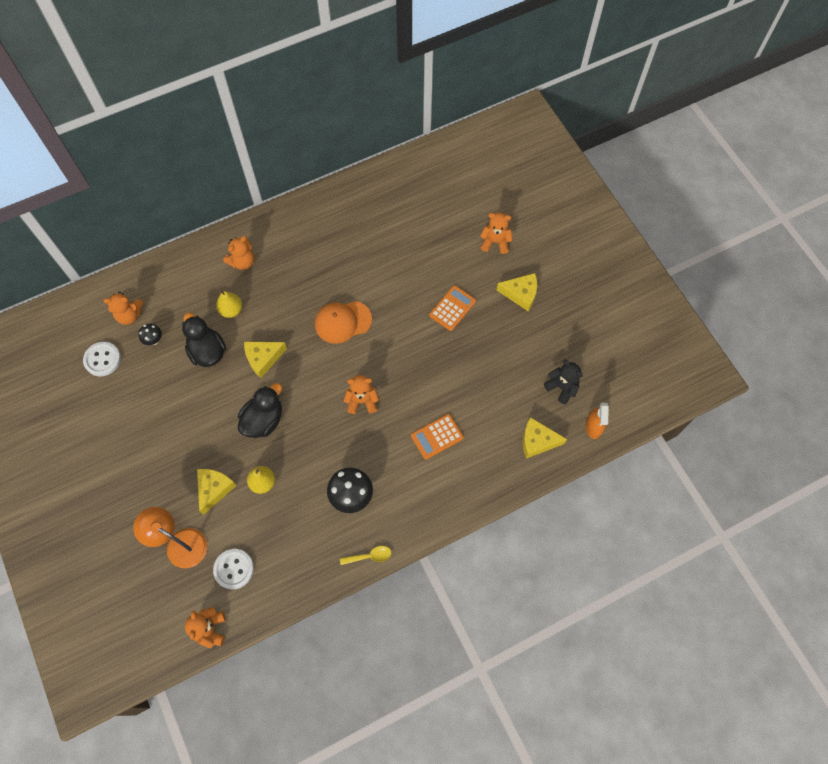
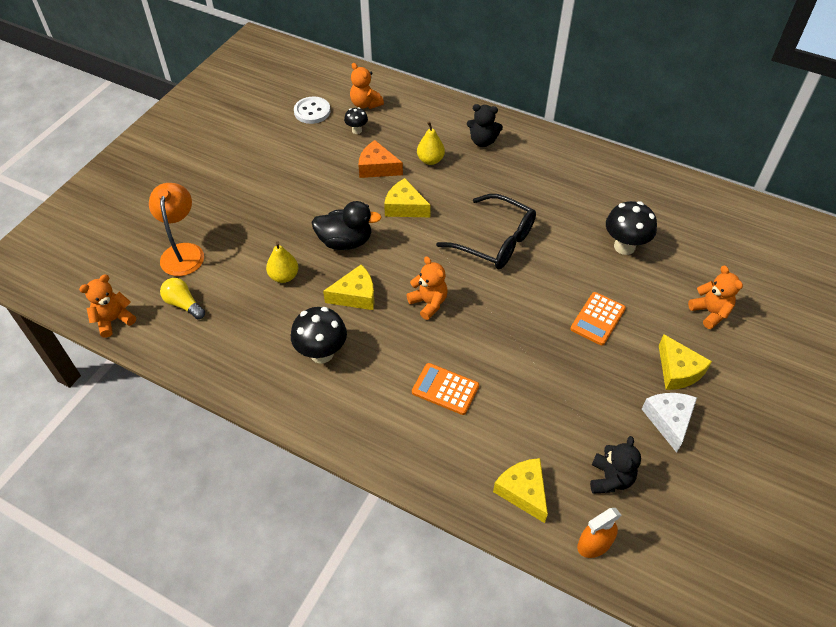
camera: 55 degrees right, 15 degrees down
(207, 351) = (377, 167): black duck -> orange cheese
(214, 489) = (251, 246): yellow cheese -> yellow cheese (355, 295)
(234, 569) = (184, 304): white button -> yellow light bulb
(242, 262) = (482, 141): orange teddy bear -> black teddy bear
(343, 322) = (495, 241): orange cap -> black glasses
(369, 556) = (269, 406): yellow spoon -> none
(410, 248) = (624, 246): none -> black mushroom
(452, 308) = (598, 319): orange calculator -> orange calculator turned 120 degrees clockwise
(548, 326) = (669, 420): none -> white cheese

